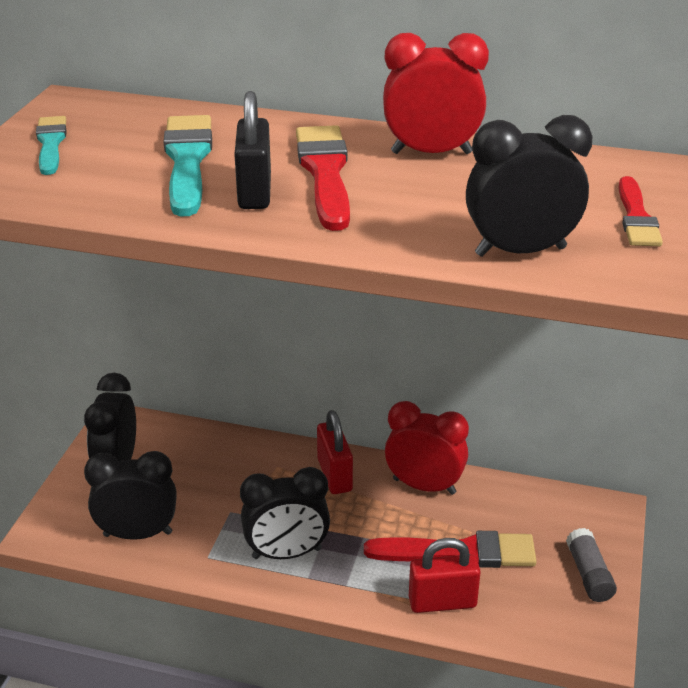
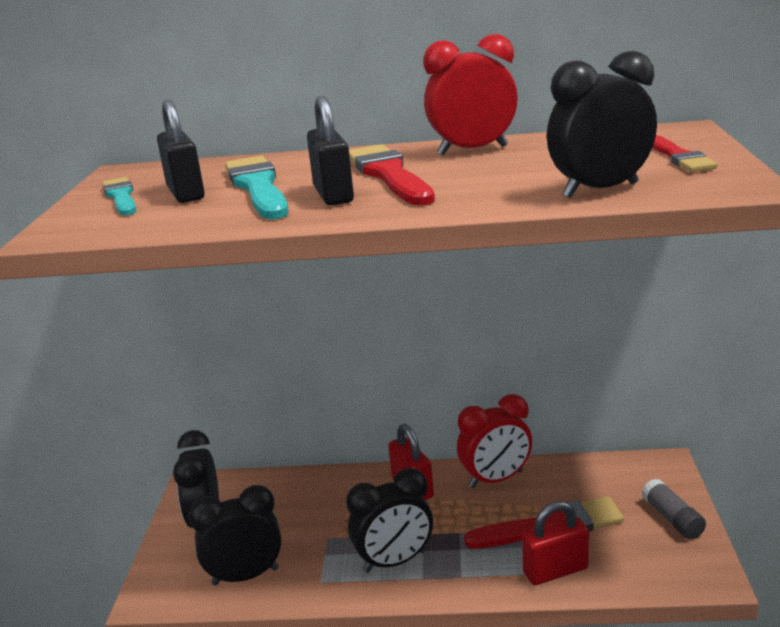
camera: 10 degrees left, 10 degrees down
(114, 153) = (185, 193): none -> black padlock
(424, 486) = (496, 479): red clock -> red clock turned 150 degrees clockwise

